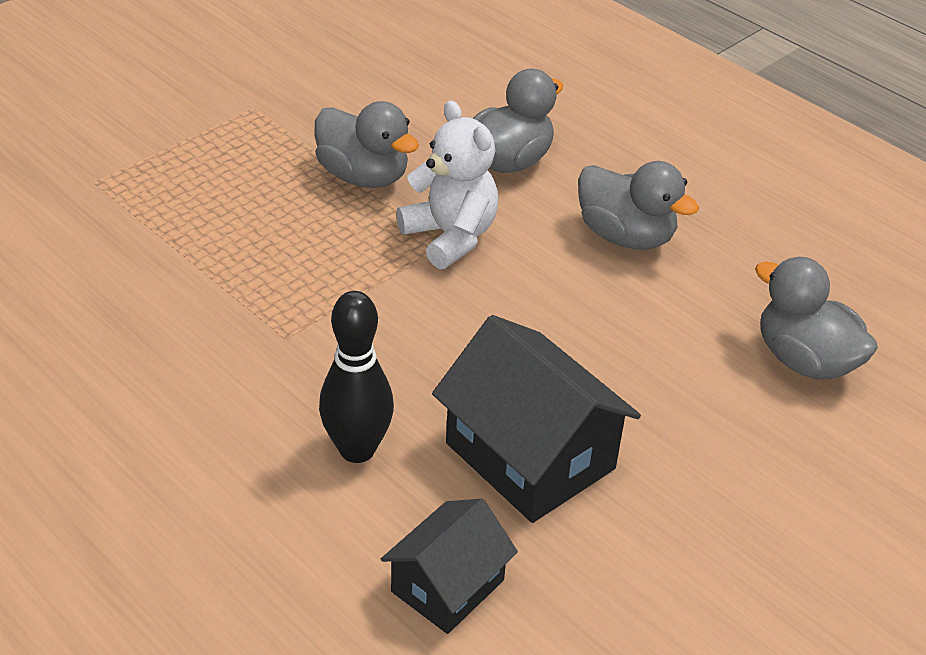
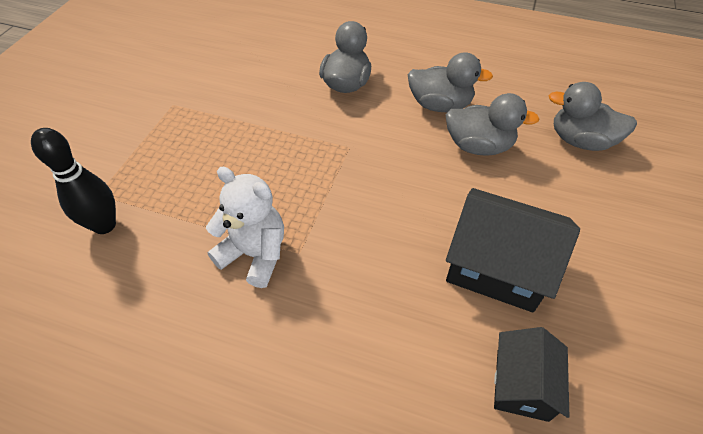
camera: 25 degrees left, 10 degrees up
(357, 449) = (398, 312): black bowling pin -> black bowling pin (104, 225)
(363, 176) = (271, 124): grey duck -> grey duck (478, 146)
(450, 237) = (348, 143): white teddy bear -> white teddy bear (255, 254)

